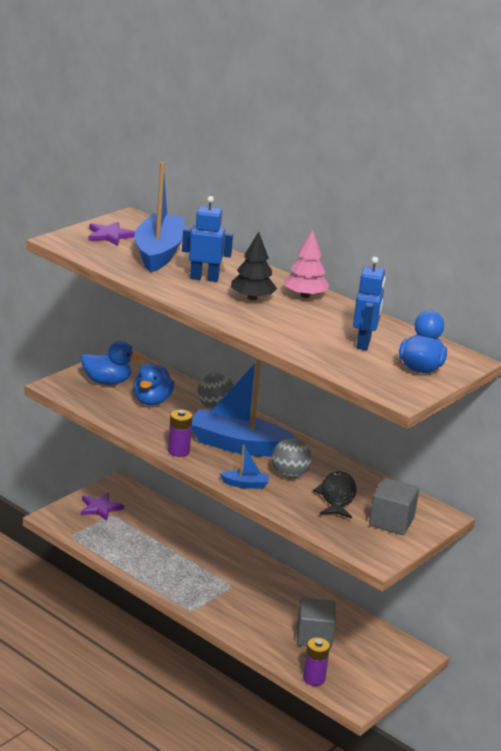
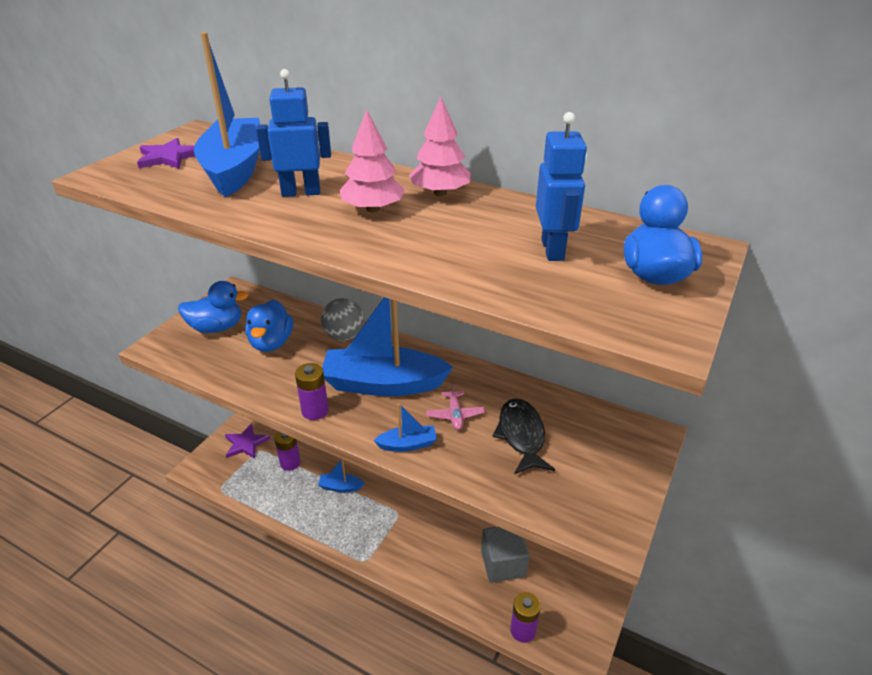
camera: 10 degrees left, 10 degrees up
(139, 530) = (290, 463): none -> purple battery
(182, 557) = (340, 487): none -> blue boat
(252, 298) = (373, 209): black tree -> pink tree
(289, 475) = (455, 415): grey ball -> pink plane
(391, 522) = (600, 460): grey cube -> none

